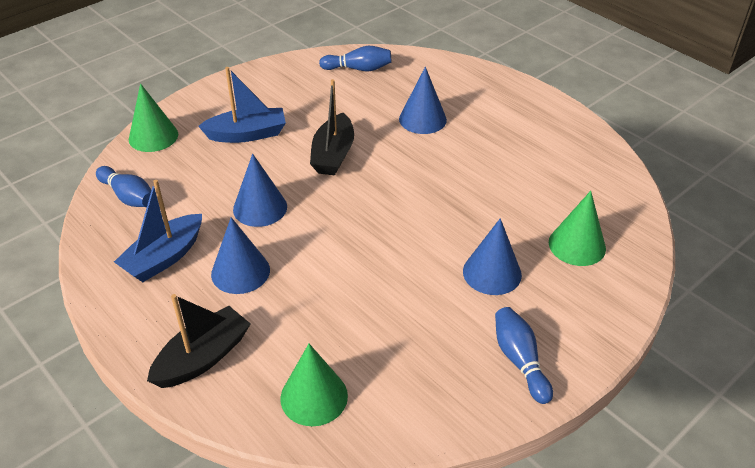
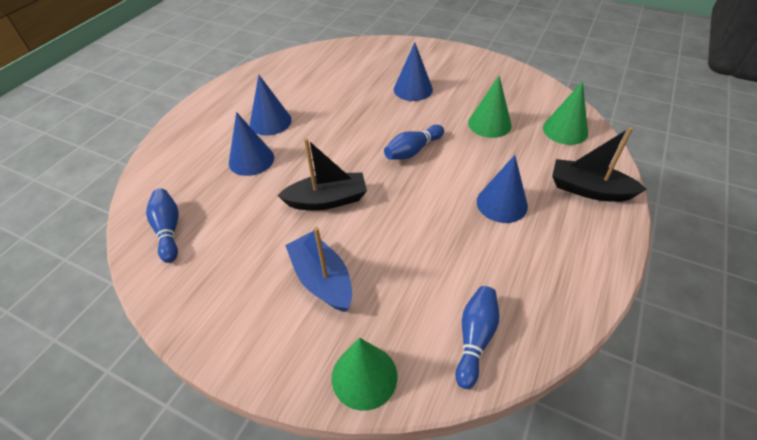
camera: 110 degrees left, 5 degrees up
(164, 257) = (526, 261): blue boat -> none
(260, 208) = (424, 222): blue cone -> blue cone (270, 122)
(520, 360) = (472, 68): blue bowling pin -> blue bowling pin (413, 151)
(577, 245) = (367, 64): green cone -> green cone (489, 124)

